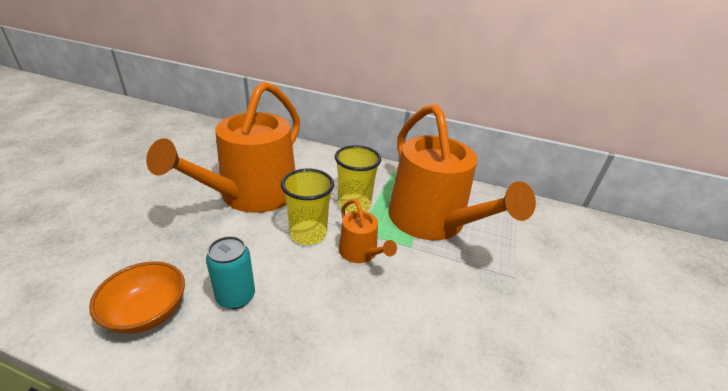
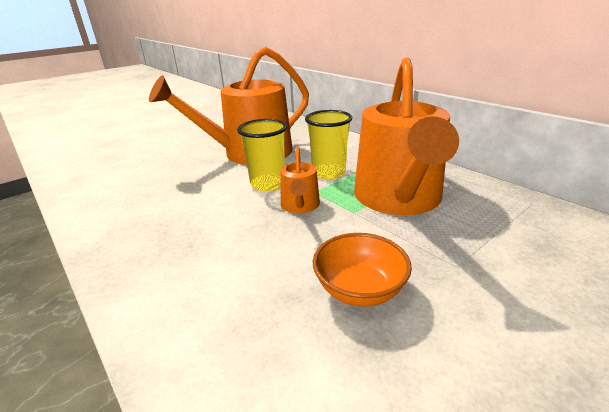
camera: 35 degrees right, 5 degrees down
(147, 313) = (117, 203): orange bowl -> orange bowl (359, 289)
(236, 296) = (176, 209): turquoise can -> none

